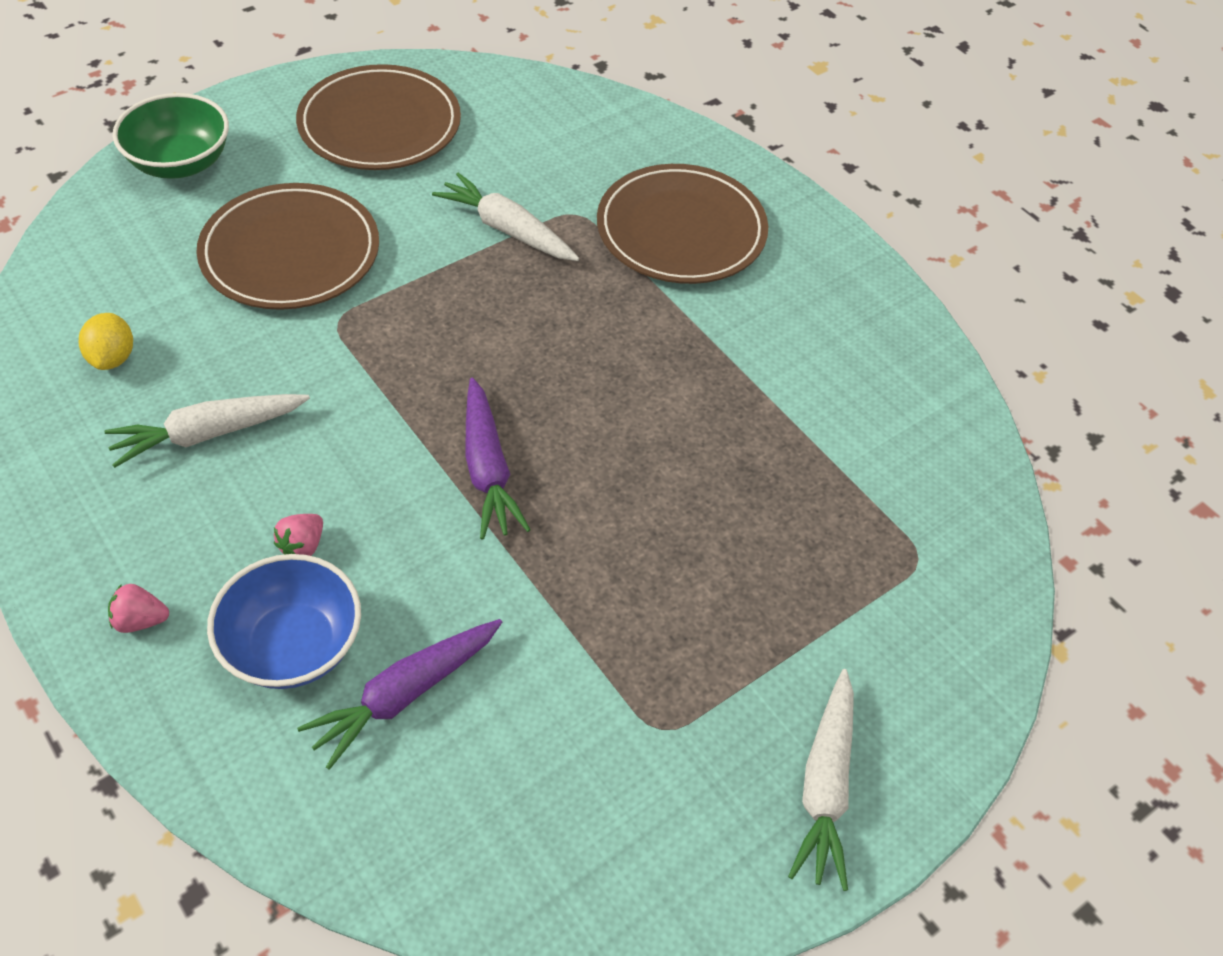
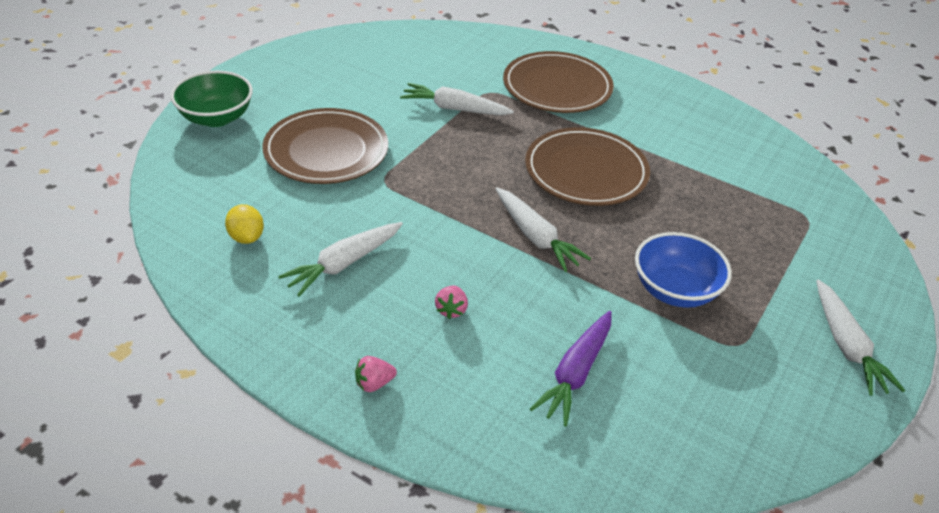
camera: 20 degrees left, 10 degrees down
(293, 645) = (486, 367): blue bowl -> blue bowl (675, 290)
(380, 124) = (335, 70): brown plate -> brown plate (586, 171)
(487, 468) = (535, 236): purple carrot -> white carrot

